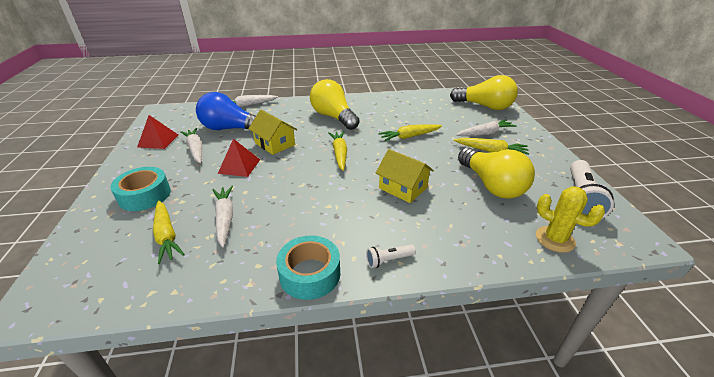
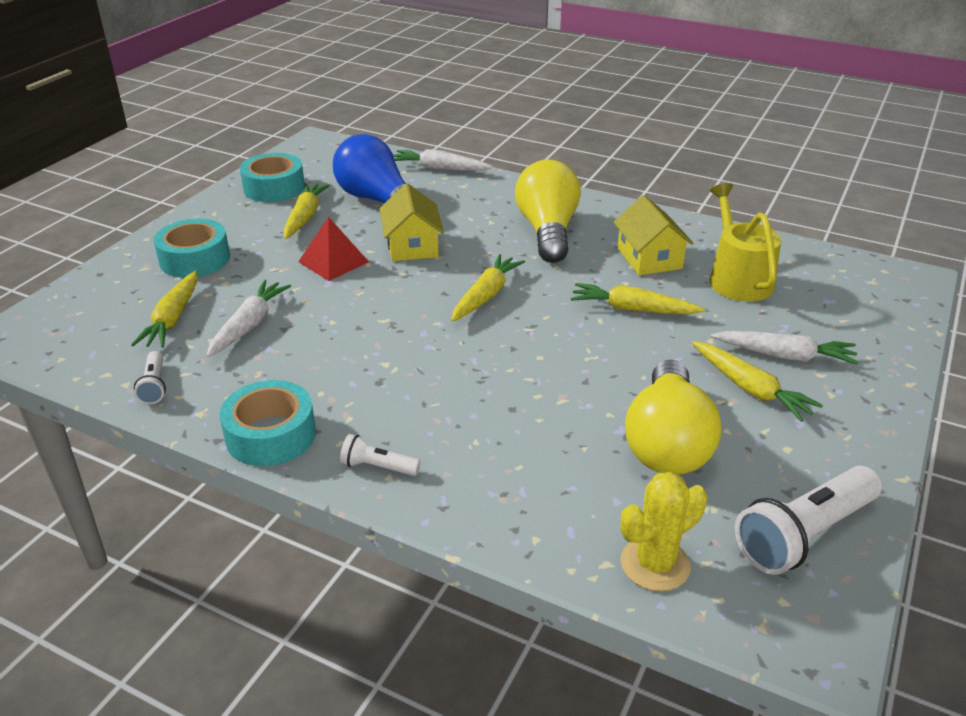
camera: 35 degrees right, 0 degrees up
(158, 140) = (274, 187): red pyramid -> turquoise tape
(195, 149) = (305, 217): white carrot -> yellow carrot
(198, 282) = (155, 386): none -> white flashlight
(403, 188) = (516, 384): yellow house -> yellow house (649, 258)
(432, 111) = (737, 278): none -> yellow watering can
(484, 106) = (862, 305): yellow light bulb -> none
(555, 239) = (655, 564): yellow cactus -> yellow cactus turned 75 degrees clockwise

